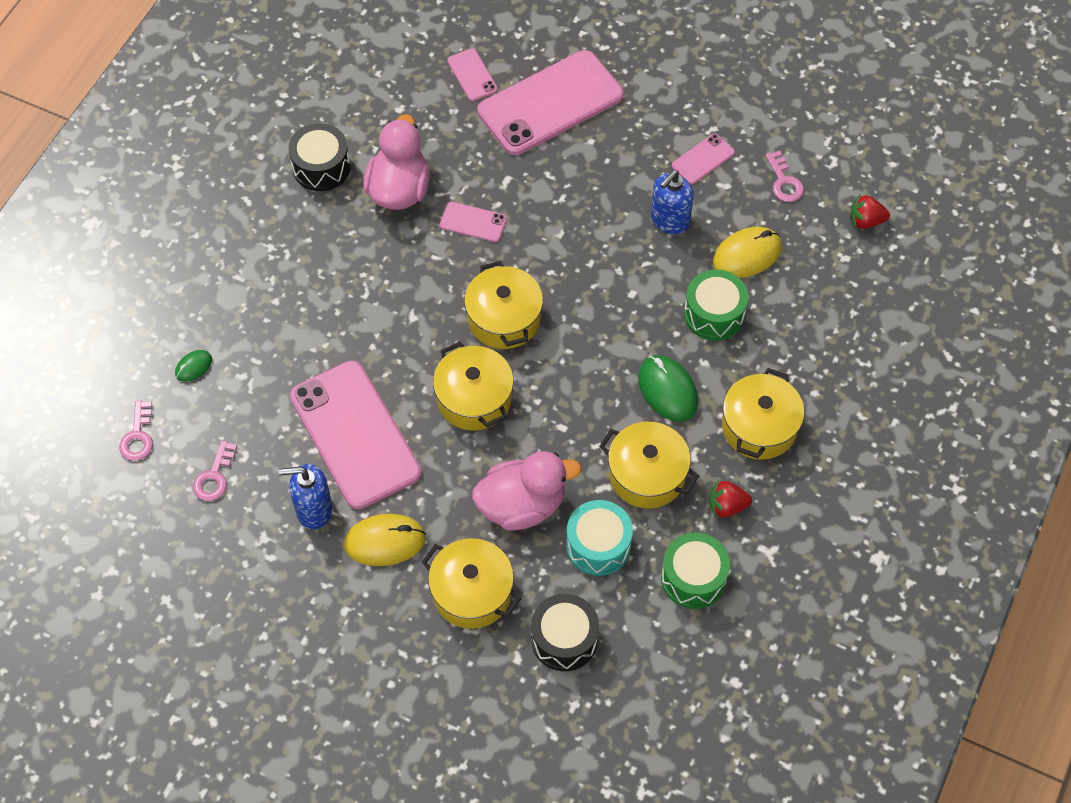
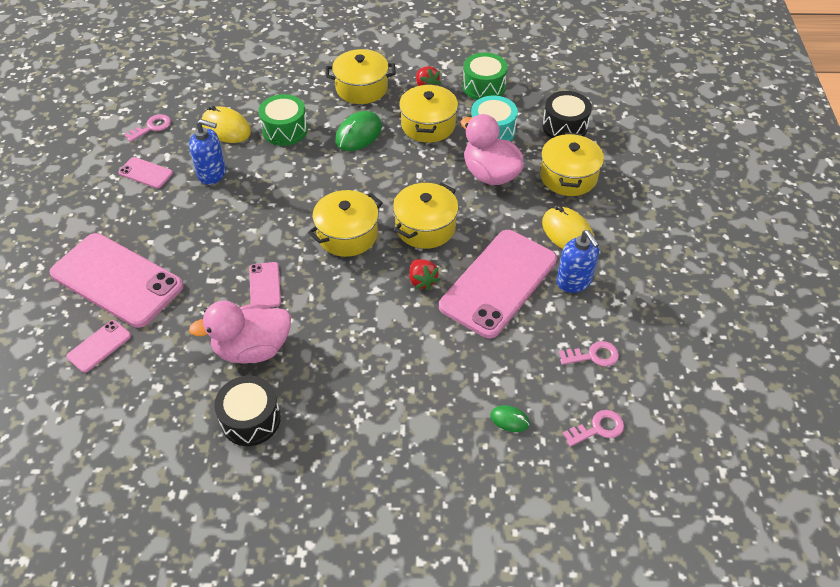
camera: 115 degrees left, 10 degrees down
(865, 221) = (172, 83): red strawberry -> red strawberry (422, 281)

